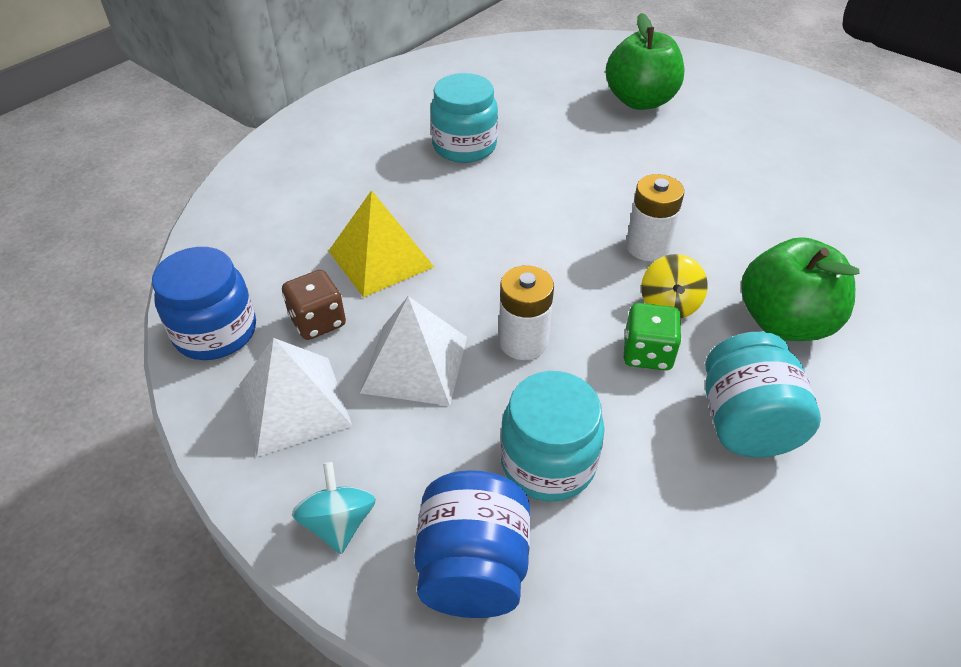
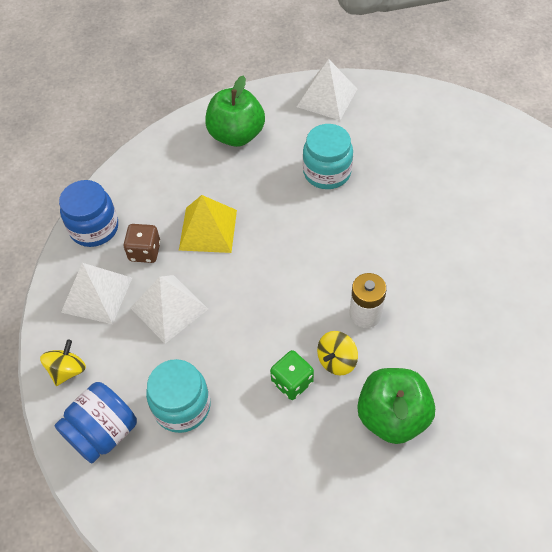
camera: 40 degrees right, 10 degrees up
(339, 523) = (67, 370): turquoise spinning top -> yellow spinning top
(394, 87) = (327, 97): none -> white pyramid
(523, 342) = (234, 331): white battery -> none
(640, 101) = (483, 197): green apple -> green apple (236, 135)
(745, 422) = (301, 457): turquoise jar -> none

